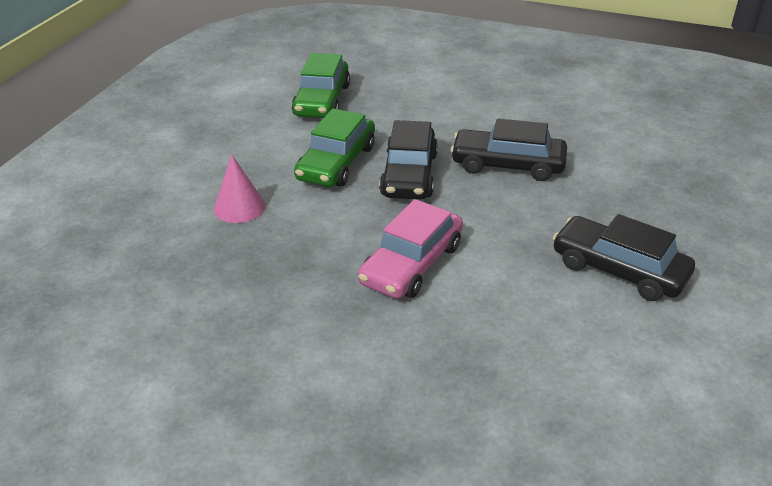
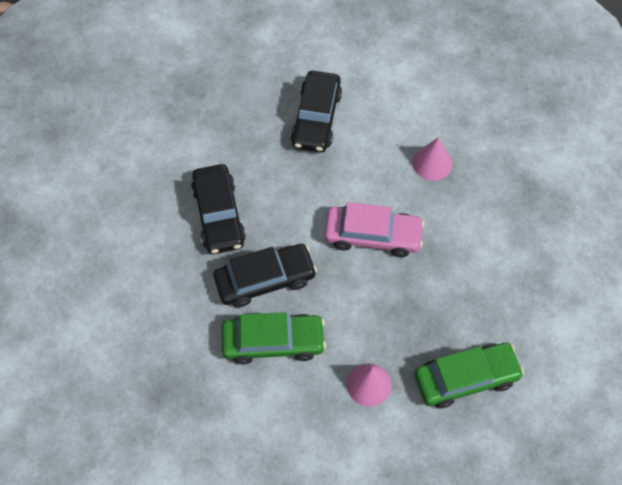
camera: 115 degrees left, 25 degrees up
(322, 100) = (171, 408): green car -> green car (466, 378)
(492, 358) = (432, 163): none -> pink cone

